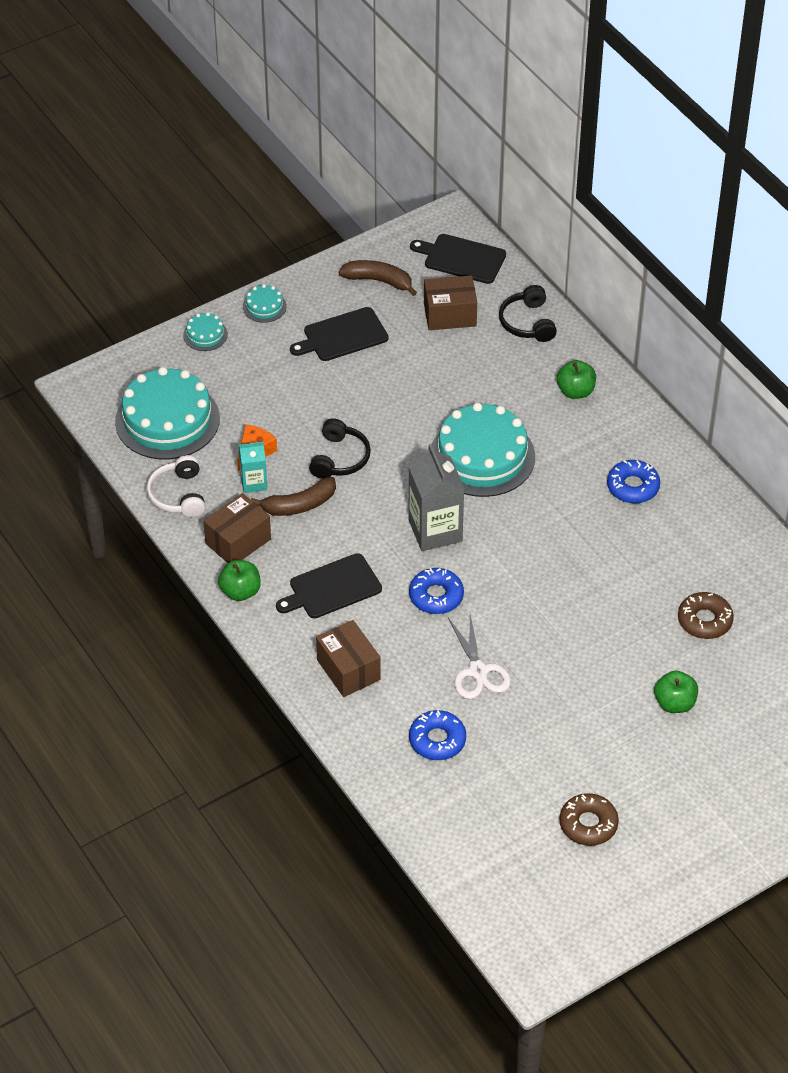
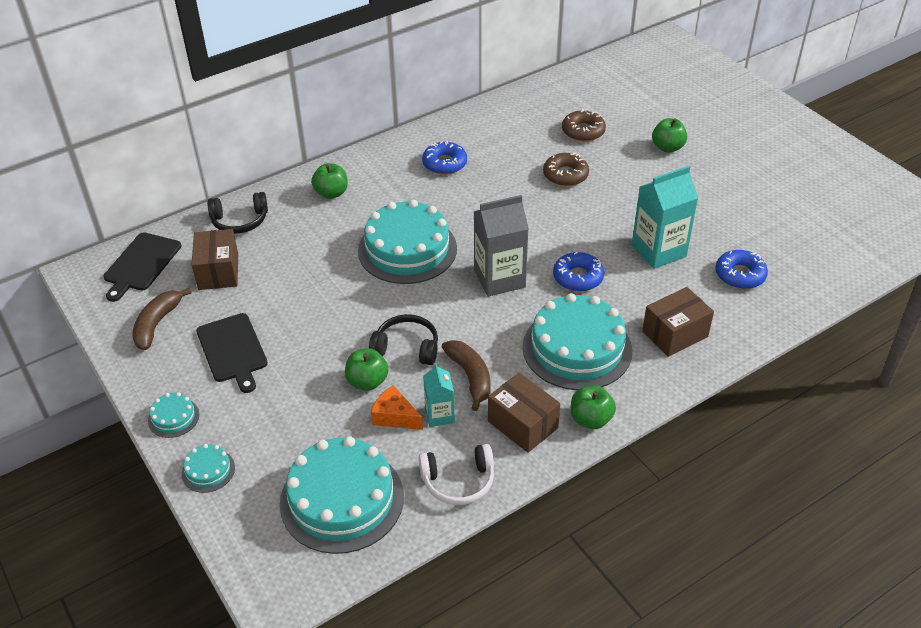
camera: 90 degrees left, 5 degrees down
(297, 431) = (367, 381): none -> green apple
(332, 588) = (577, 348): black cutting board -> turquoise cake
(478, 671) = (658, 251): white scissors -> turquoise carton
(588, 824) = (797, 191): brown donut -> brown donut (565, 175)

